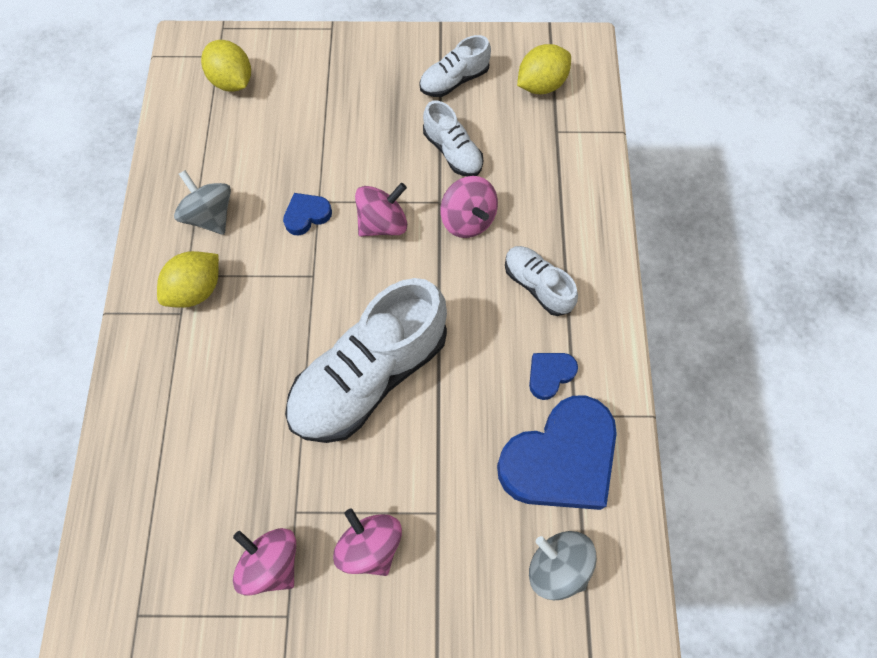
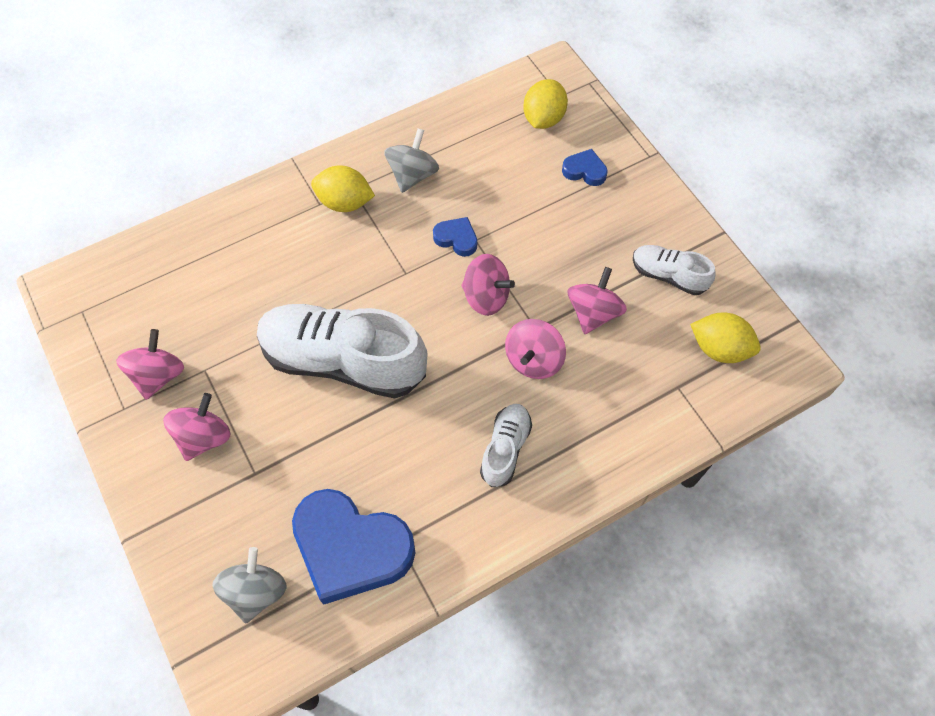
camera: 60 degrees right, 5 degrees down
(452, 152) = (593, 313): white shoe -> pink spinning top
(549, 375) = (425, 501): blue heart -> blue heart (584, 171)

